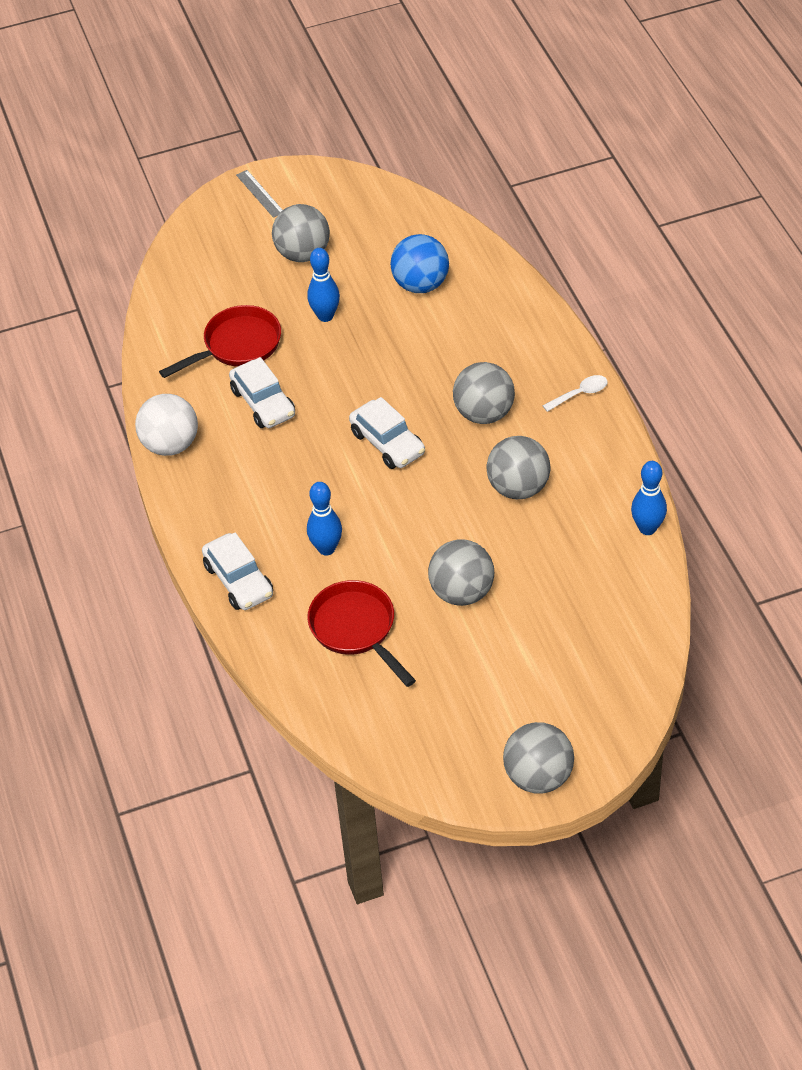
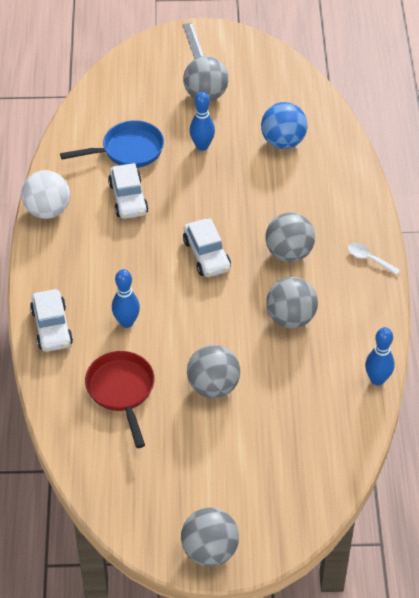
camera: 15 degrees right, 0 degrees up
(237, 346) = (128, 150): red pan -> blue pan
(580, 394) = (369, 259): white spoon -> white spoon turned 135 degrees counterclockwise

